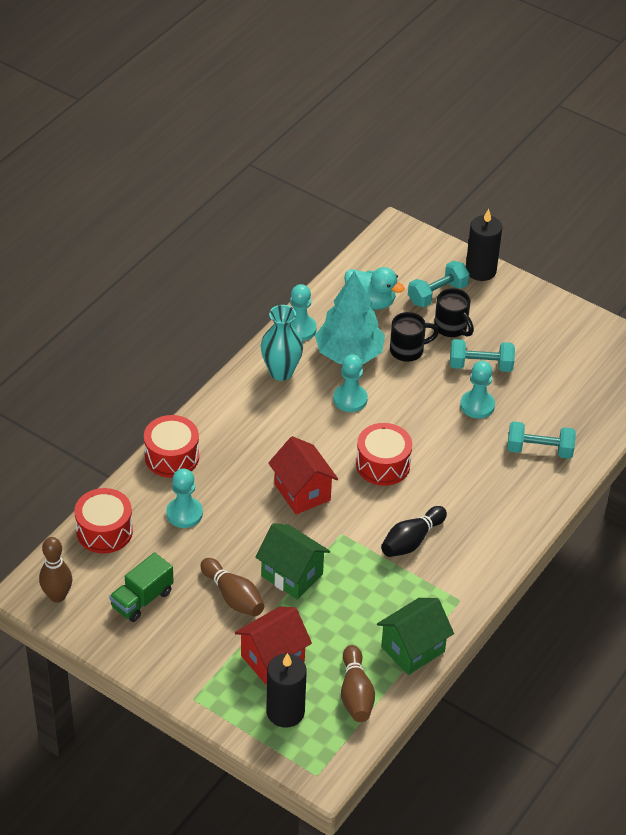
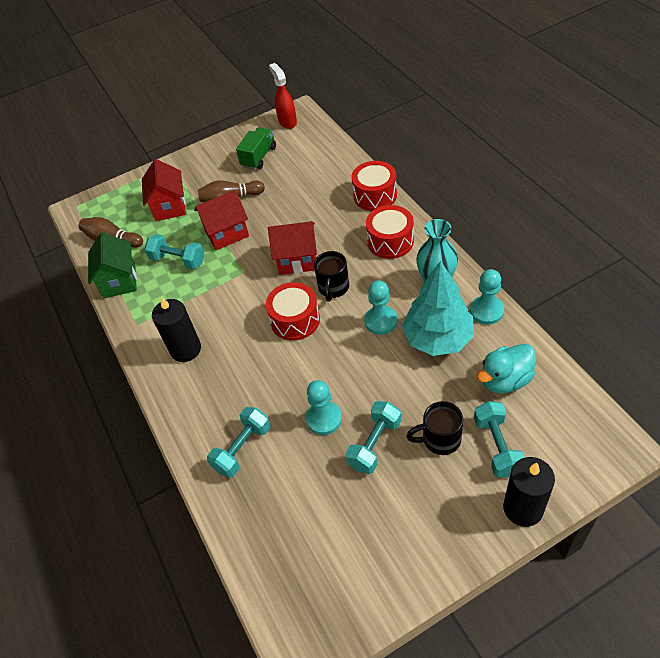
camera: 125 degrees right, 5 degrees up
(57, 596) = (287, 122): brown bowling pin -> red spray bottle
(104, 531) = (326, 150): red drum -> red drum (390, 241)
(142, 599) = (259, 157): green truck -> green truck turned 45 degrees clockwise
(184, 513) = (317, 191): turquoise pawn -> none
(285, 712) = (128, 203): black candle -> black candle (185, 349)
(292, 575) = (226, 233): green house -> red house
(354, 605) = (178, 260): none -> turquoise dumbbell
(408, 350) = (423, 388): black mug -> black mug (333, 288)
(412, 540) = (209, 313): black bowling pin -> none

